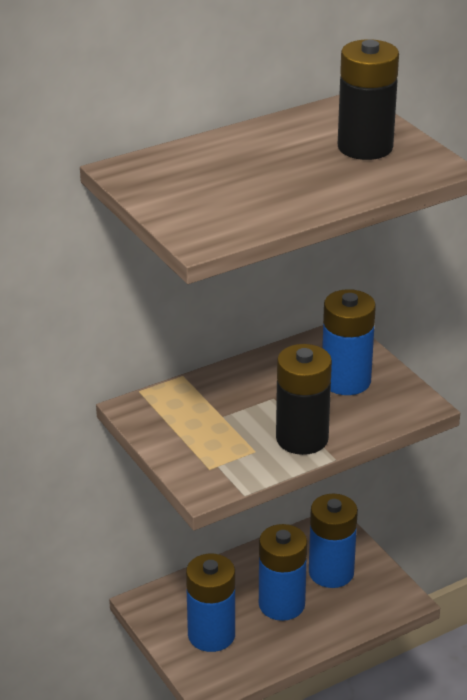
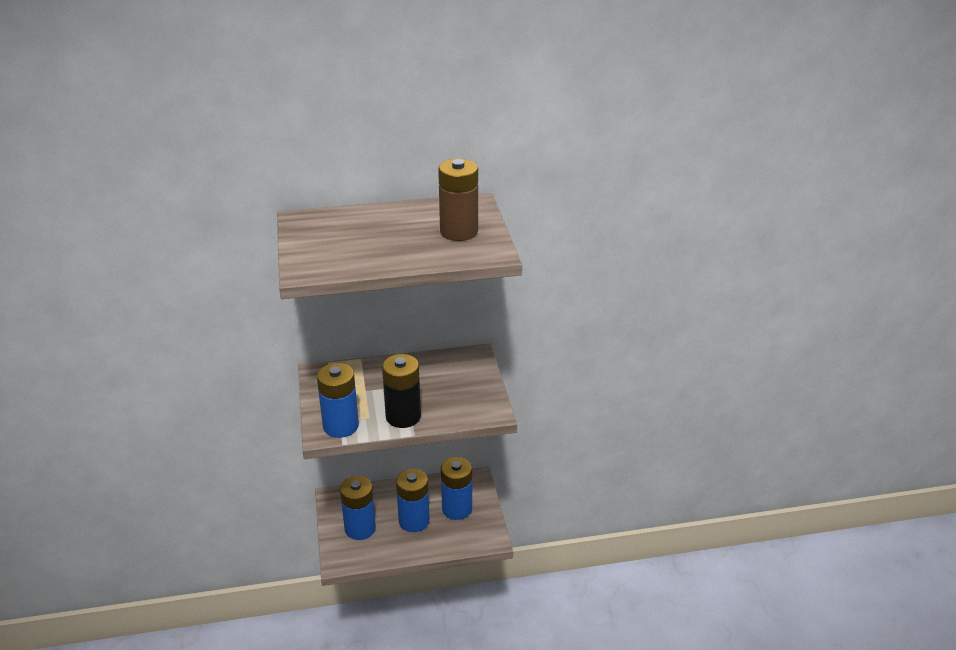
camera: 20 degrees right, 0 degrees up
(346, 381) = (457, 385): blue battery -> blue battery (341, 426)
(365, 147) = (459, 232): black battery -> brown battery

